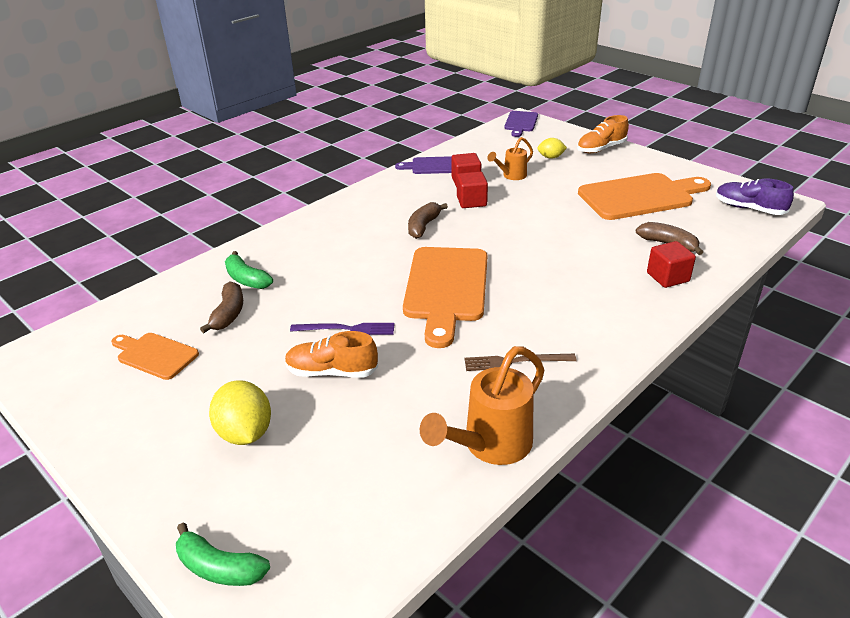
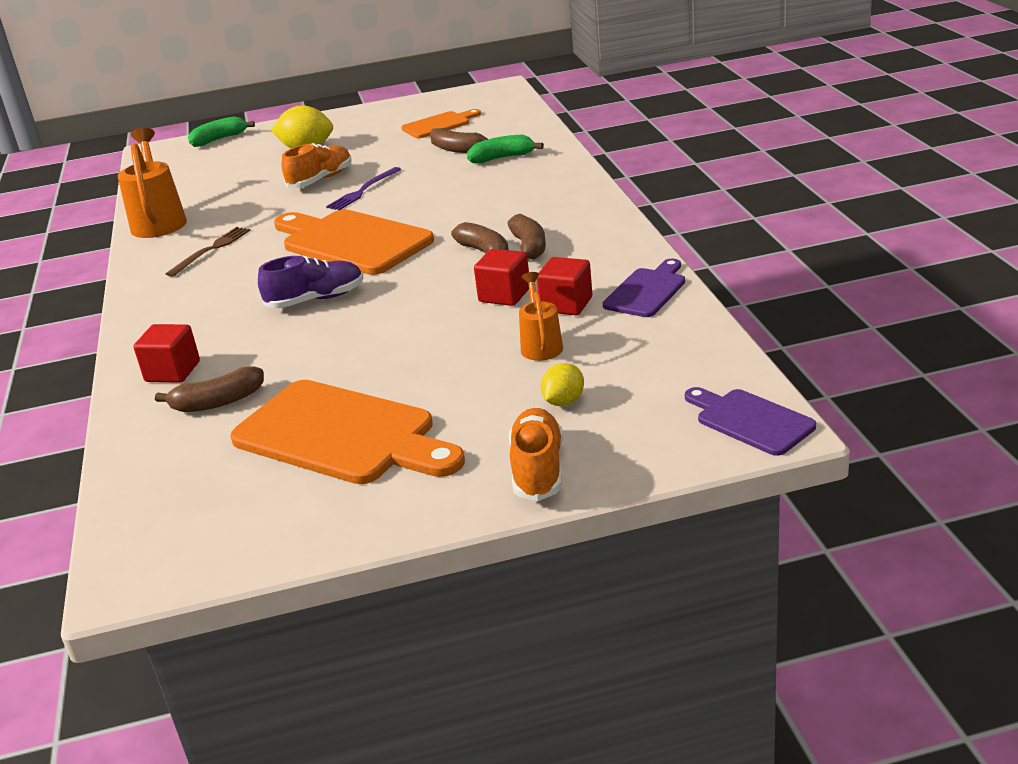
camera: 125 degrees right, 5 degrees down
(405, 214) = (529, 247): none -> brown banana
(640, 196) = (342, 435): orange cutting board -> orange cutting board turned 75 degrees counterclockwise
(749, 209) = (172, 525): purple shoe -> purple shoe (316, 300)

